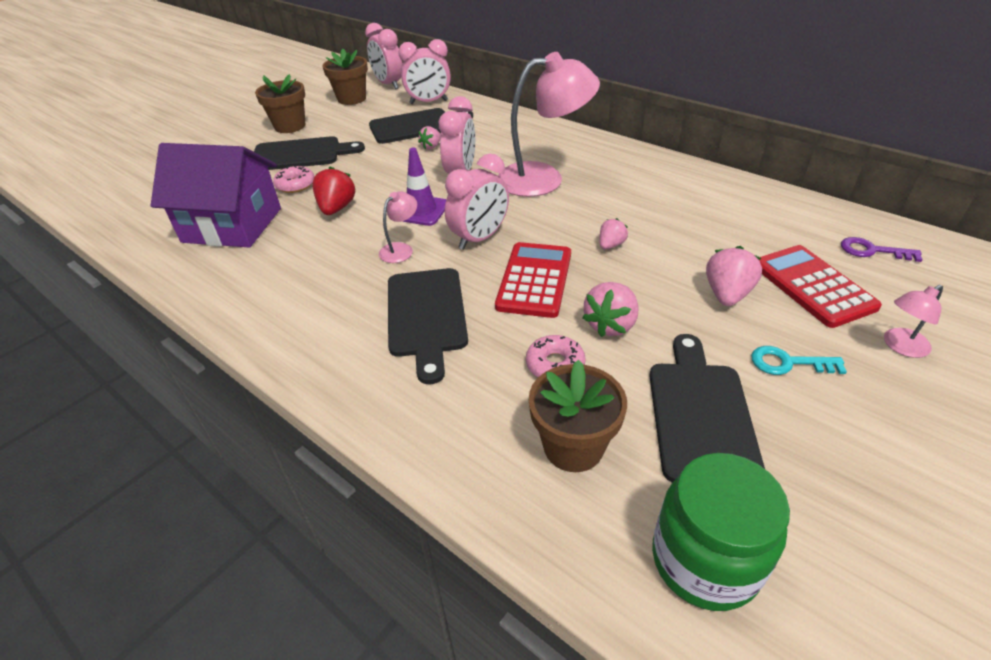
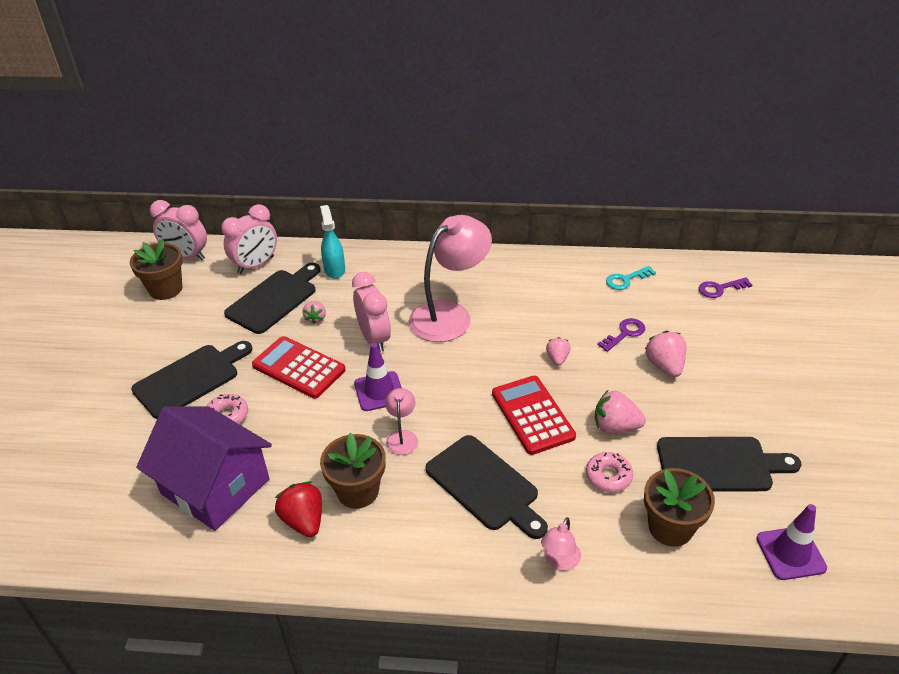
camera: 35 degrees left, 0 degrees up
(232, 225) = (215, 486): purple house -> purple house turned 60 degrees clockwise
(290, 126) = (135, 349): brown flower pot -> brown flower pot (358, 491)
(337, 208) = (299, 423): red strawberry -> red strawberry (304, 520)
(479, 238) = (455, 397): pink clock -> none
(483, 121) = (334, 270): none -> turquoise spray bottle
(610, 325) = (615, 426): pink strawberry -> pink strawberry turned 105 degrees clockwise
(700, 415) = (719, 464): black cutting board -> black cutting board turned 120 degrees clockwise
(705, 560) = (790, 553): green jar -> purple traffic cone
(708, 250) = (625, 333): none -> purple key
(788, 363) = (736, 401): turquoise key -> turquoise key (626, 280)
(812, 286) = (707, 334): red calculator -> red calculator (299, 368)
(900, 346) = (783, 359): pink lamp -> pink lamp (559, 561)

